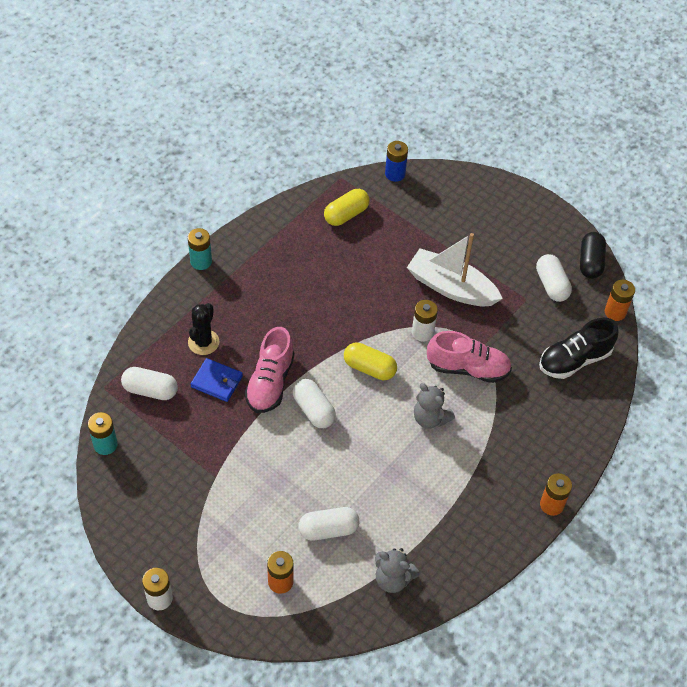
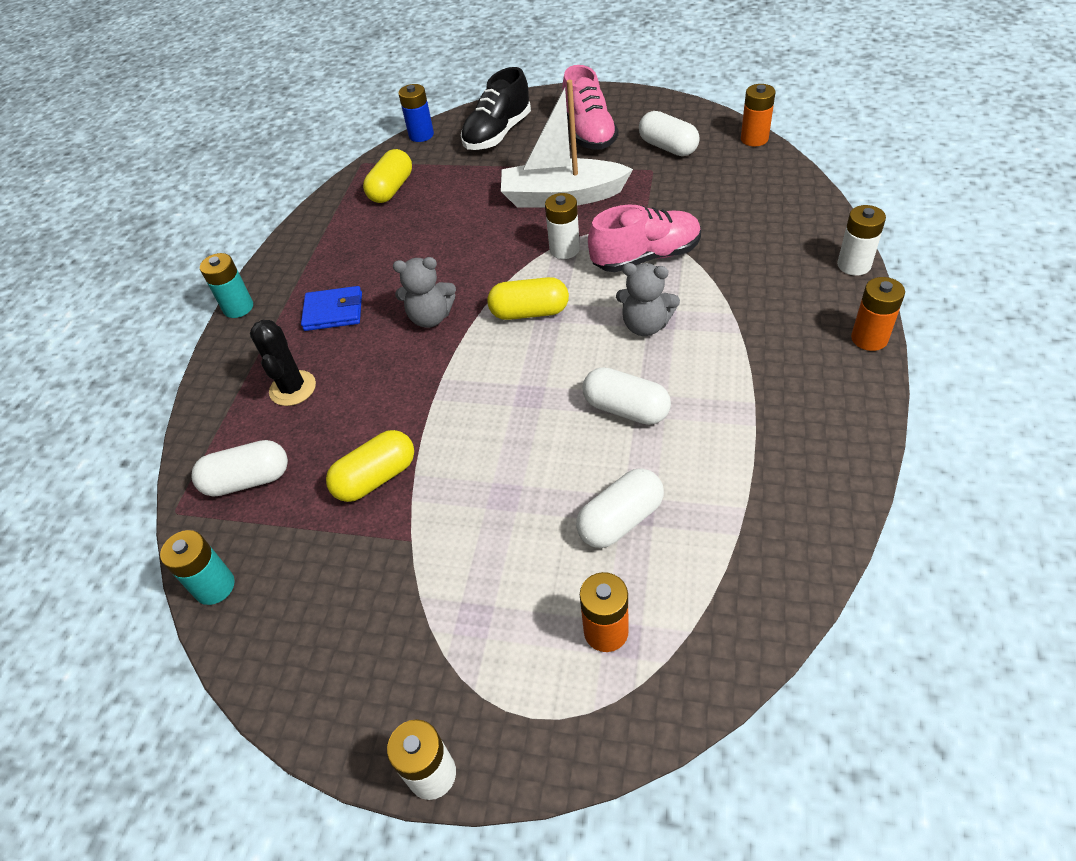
camera: 20 degrees left, 5 degrees down
(217, 381) = (339, 423): blue wallet -> blue wallet (333, 312)
(218, 429) = (376, 478): none -> yellow capsule
(270, 382) = (413, 388): pink shoe -> pink shoe (589, 133)
(313, 410) = (492, 390): white capsule -> white capsule (626, 409)
(393, 579) = (759, 533): grey teddy bear -> grey teddy bear (430, 317)
(574, 360) = (754, 195): black shoe -> black shoe (498, 134)
(589, 450) = (854, 265): none -> white battery
(590, 262) = (689, 113): black capsule -> none

